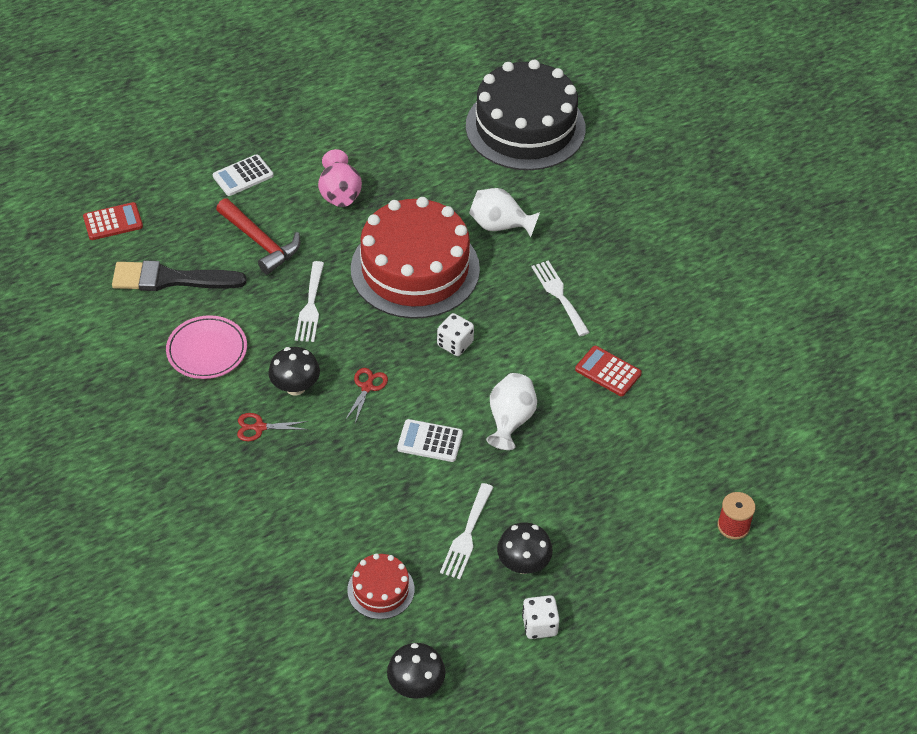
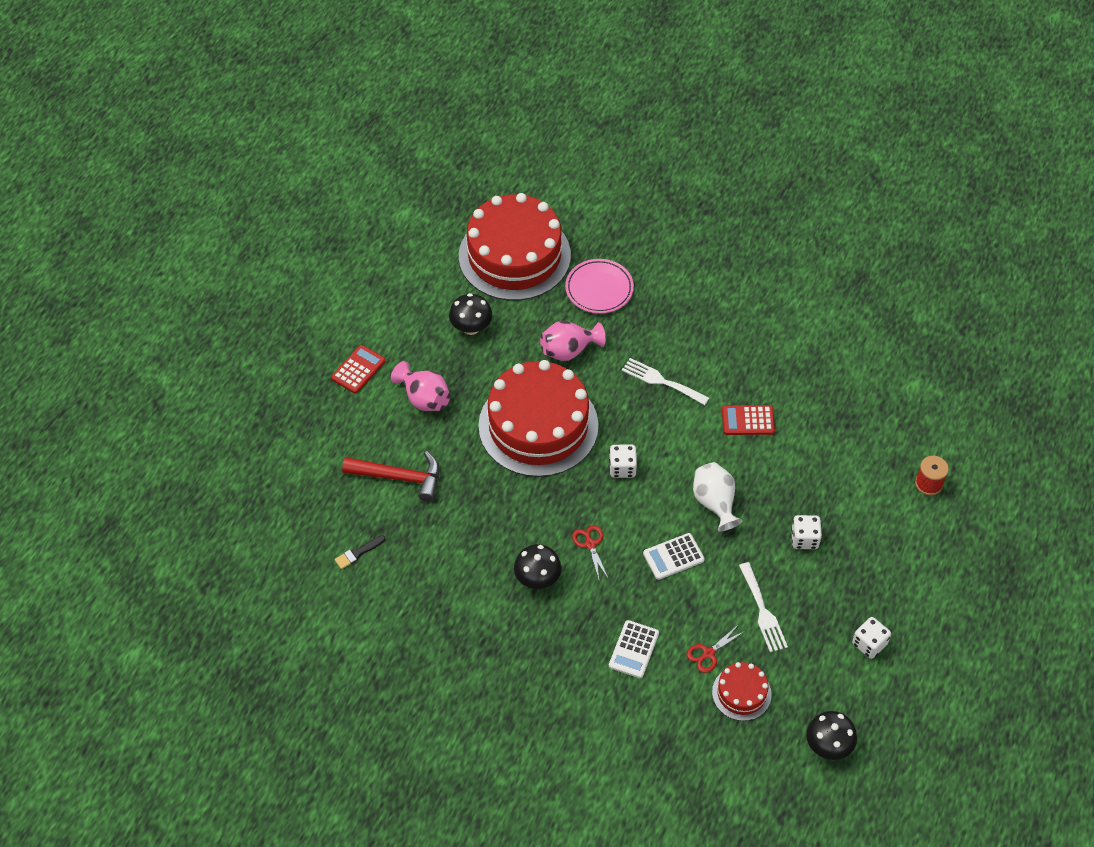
camera: 35 degrees left, 5 degrees up
(113, 222) = (263, 534): red calculator -> red calculator (358, 369)
(171, 279) = (358, 553): black brush -> black brush, size x0.43
(207, 350) = (443, 593): pink plate -> pink plate (599, 289)
(243, 176) = (332, 429): white calculator -> white calculator (633, 649)
(259, 427) = (541, 629): red scissors -> red scissors (708, 653)
(310, 306) = (488, 506): white fork -> none
(500, 226) = (569, 350): white vase -> pink vase
(523, 564) = (819, 606): black mushroom -> black mushroom (471, 327)
(525, 127) = (514, 255): black cake -> red cake
(565, 500) = (804, 539): none -> white dice

